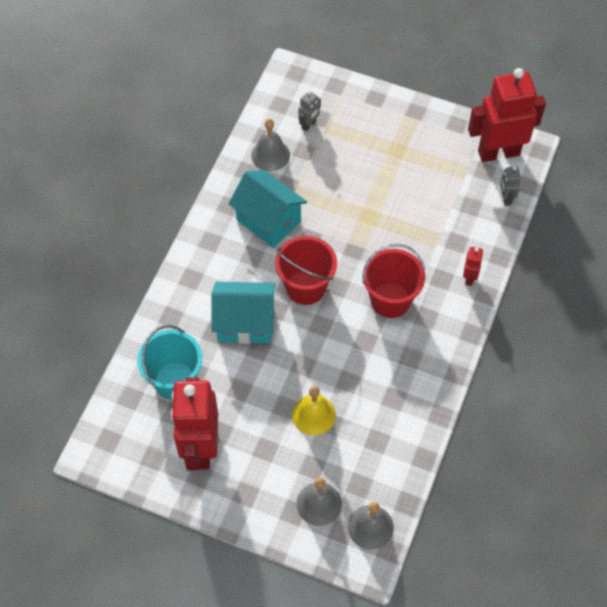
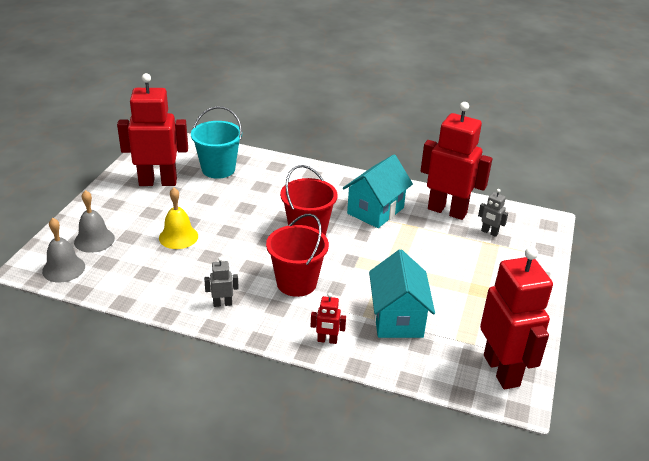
camera: 85 degrees right, 25 degrees down
(245, 323) = (270, 200): turquoise house -> turquoise house (397, 318)
(270, 155) = (447, 211): grey bell -> red robot
(506, 198) = (437, 374): grey robot -> grey robot (222, 303)

